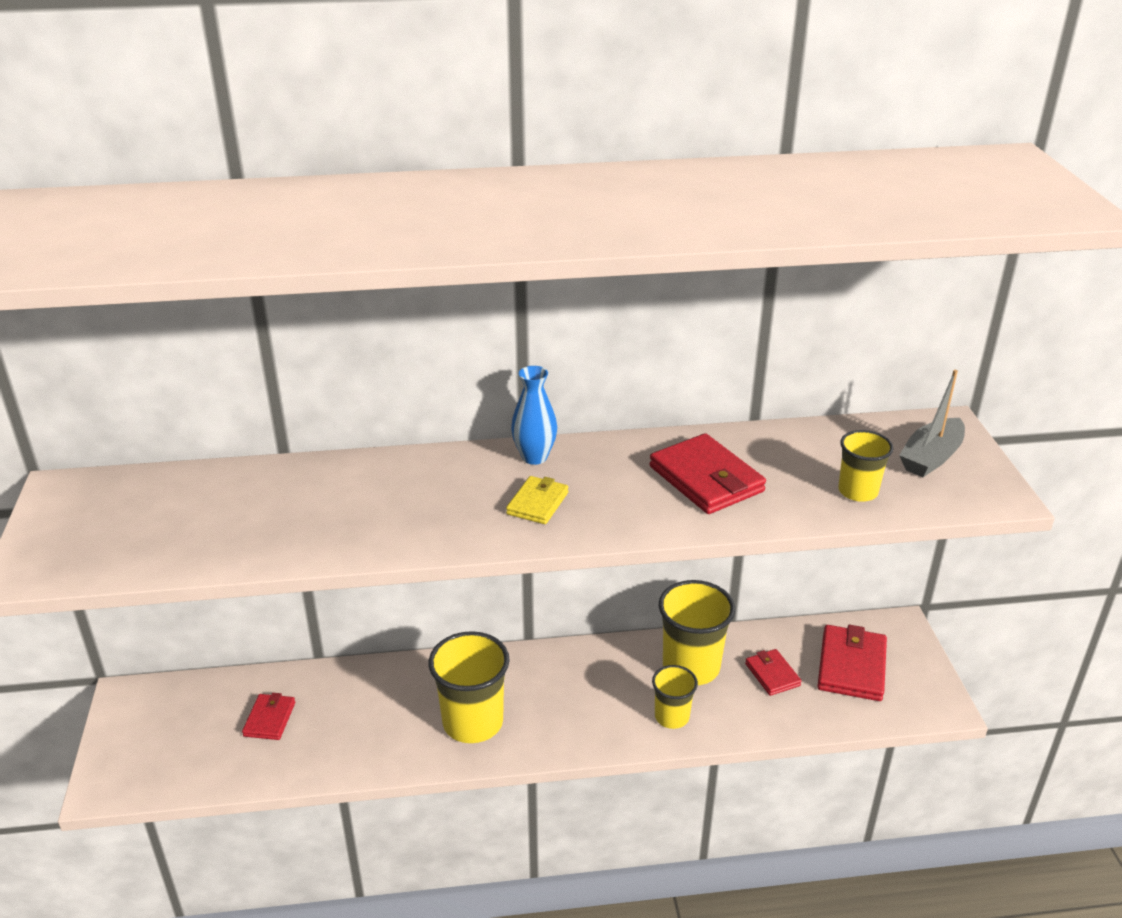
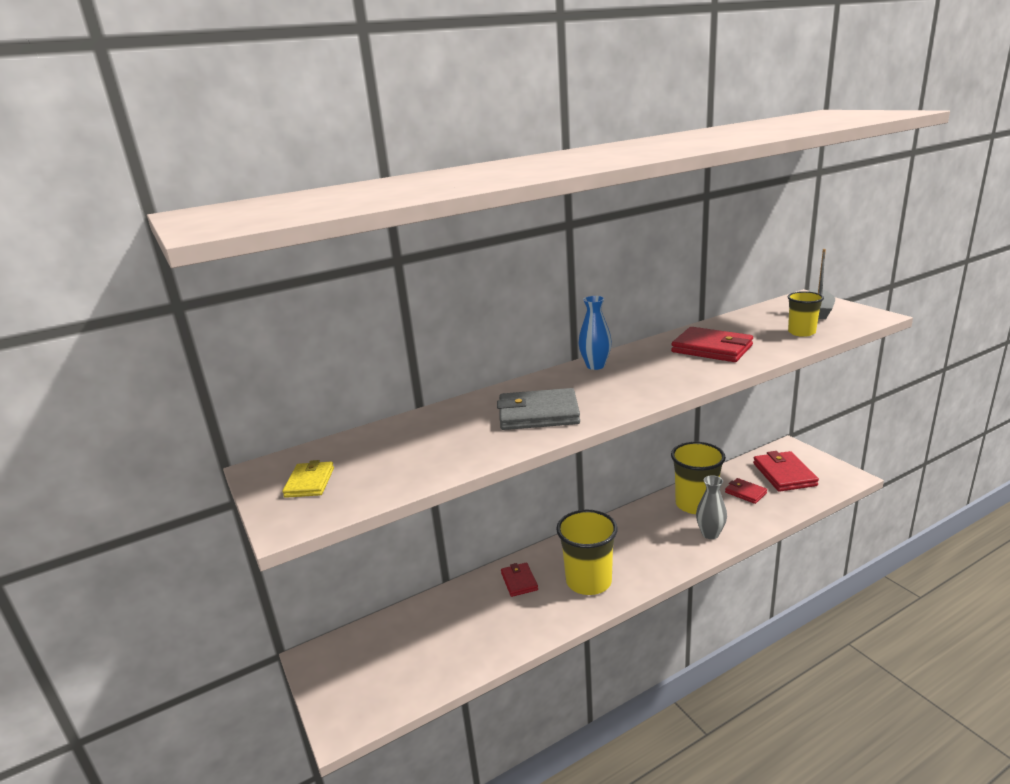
camera: 20 degrees left, 10 degrees down
(269, 719) = (441, 631): red wallet -> red wallet (519, 581)
(393, 513) = (538, 414): none -> grey wallet
(537, 503) = (627, 384): yellow wallet -> yellow wallet (310, 482)
(672, 717) = (710, 534): yellow cup -> grey vase

